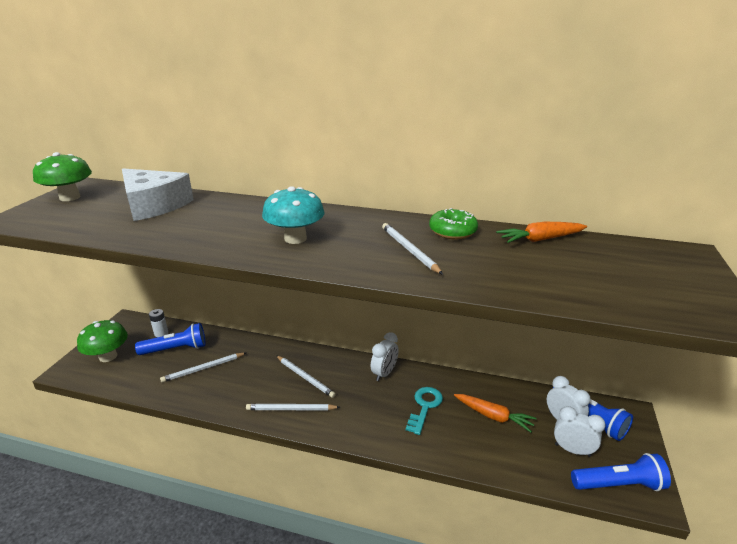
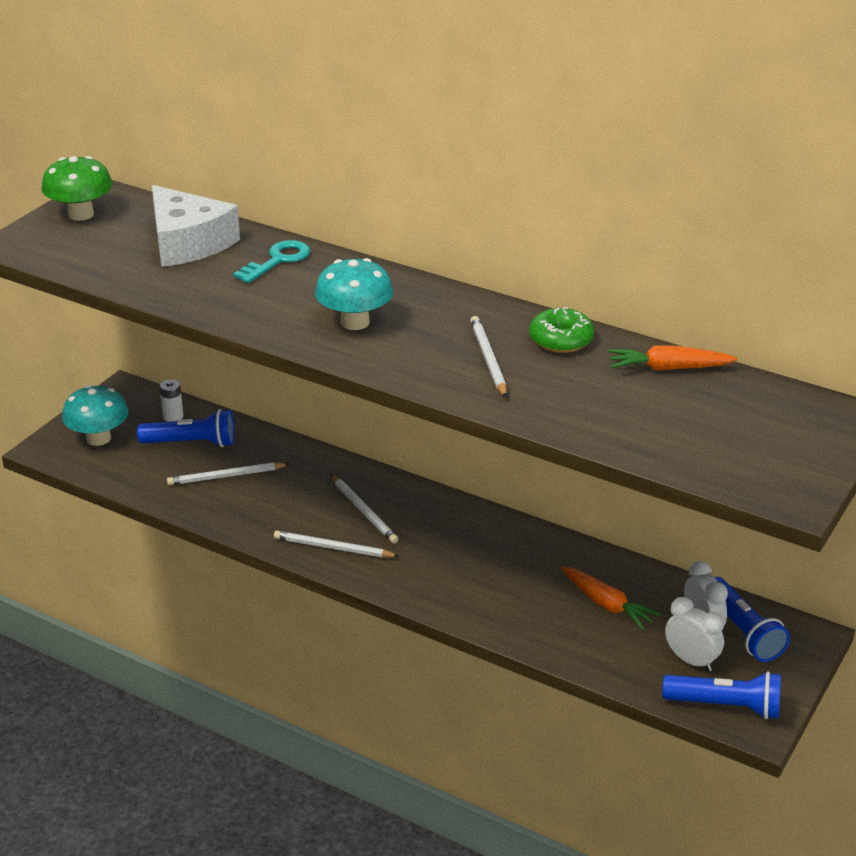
camera: 15 degrees right, 5 degrees up
(108, 356) = (98, 438): green mushroom -> turquoise mushroom
(384, 373) = (478, 525): white clock -> none
(424, 406) = (516, 576): turquoise key -> turquoise key (278, 260)

